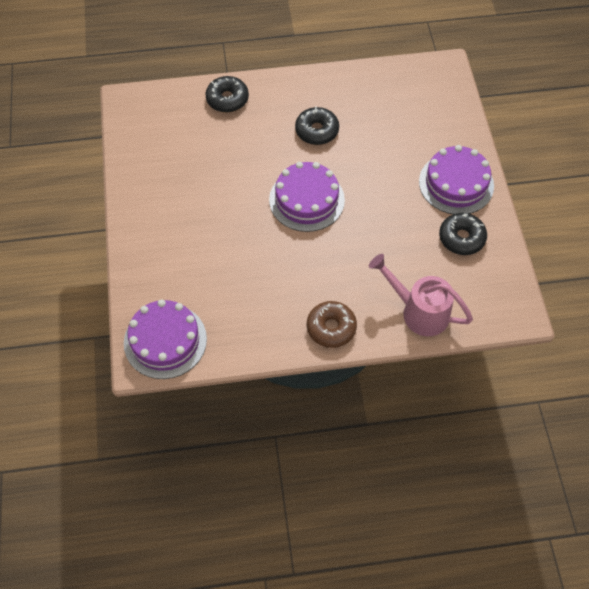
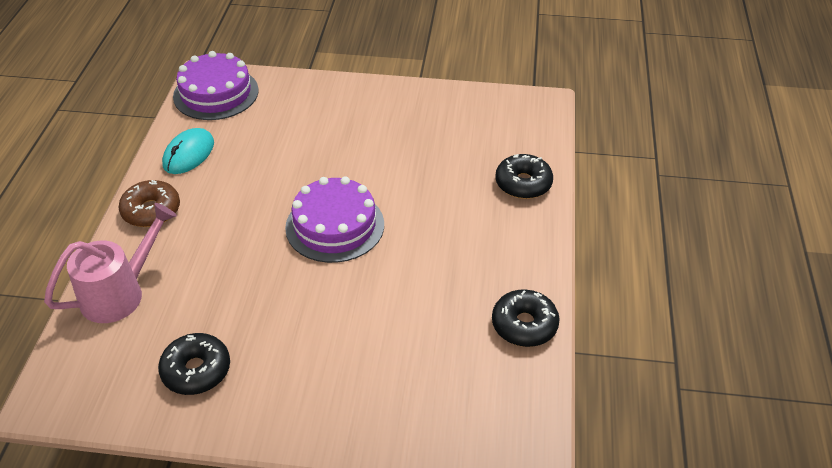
camera: 105 degrees right, 15 degrees down
(256, 329) = (189, 154): none -> turquoise mouse
(317, 131) = (442, 258): black donut -> black donut (524, 325)
(456, 183) = (289, 393): purple cake -> none

